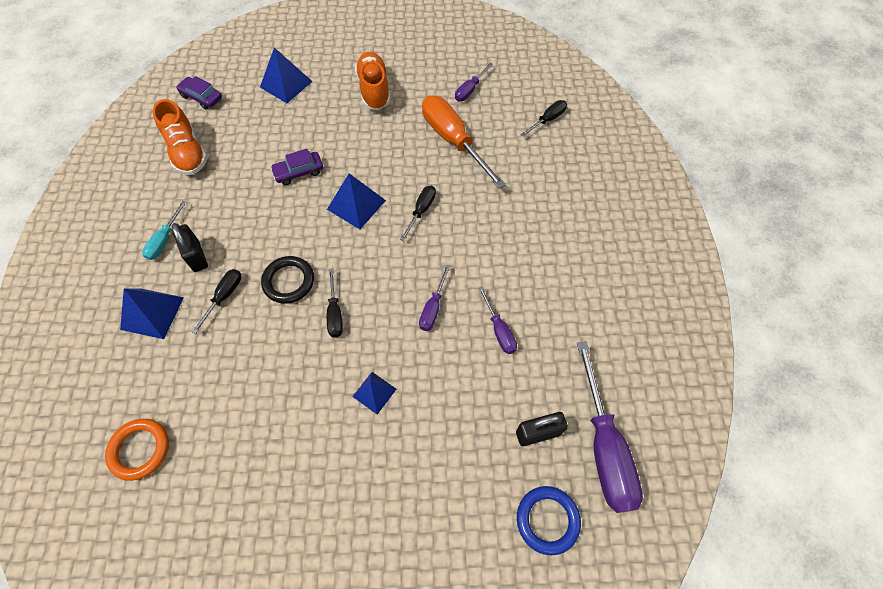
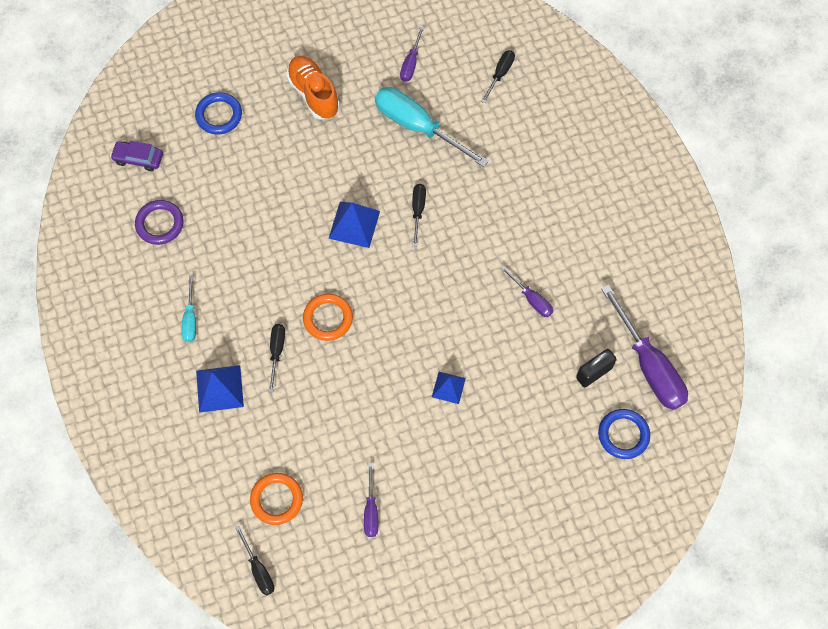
camera: 20 degrees left, 5 degrees up
(187, 152) = (160, 224): orange shoe -> purple ring
(196, 256) = (230, 324): black padlock -> none
(286, 84) = (219, 115): blue pyramid -> blue ring
(289, 281) = (328, 318): black ring -> orange ring
(299, 172) = (282, 209): purple car -> none
(335, 313) = (383, 333): black screwdriver -> black screwdriver (258, 569)
(433, 308) = (467, 299): purple screwdriver -> purple screwdriver (371, 510)
(453, 140) = (417, 127): orange screwdriver -> turquoise screwdriver

